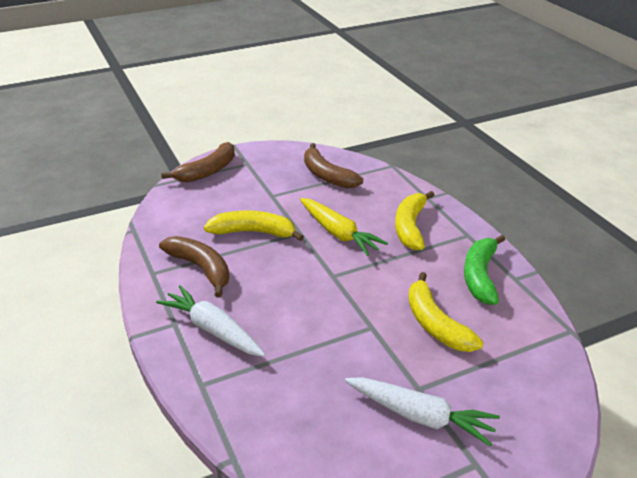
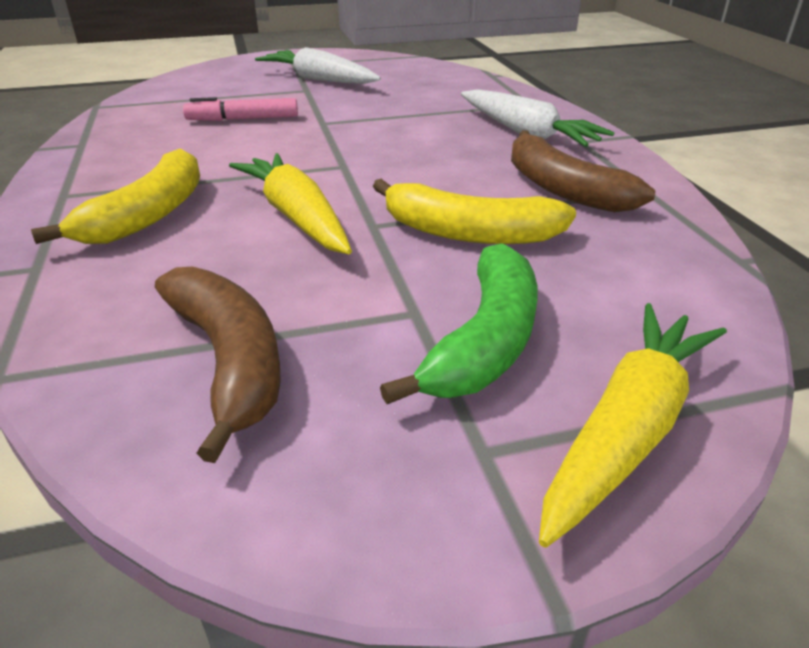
camera: 170 degrees left, 0 degrees up
(207, 171) = (628, 428): brown banana -> yellow carrot
(435, 324) = (243, 119): yellow banana -> pink marker
(480, 276) = (125, 149): green banana -> green banana (485, 341)

